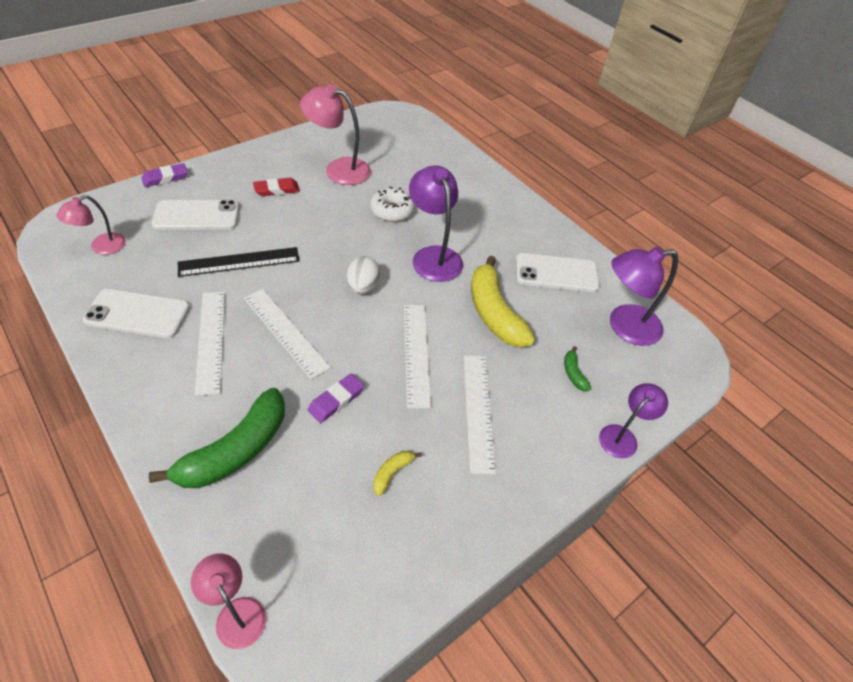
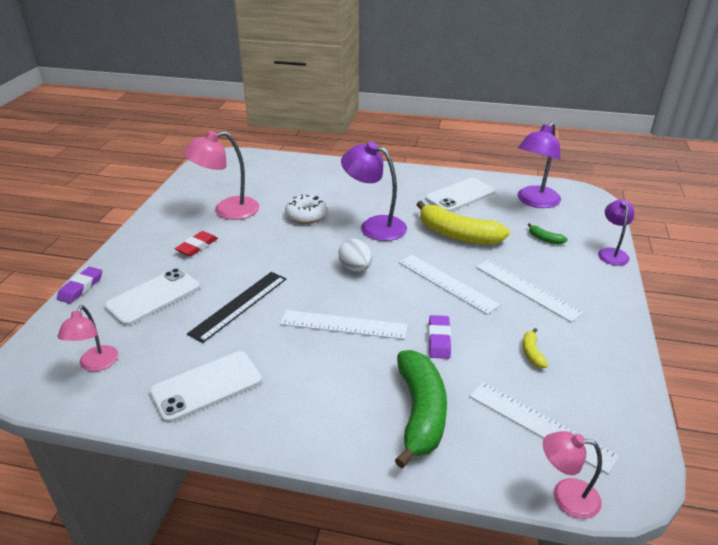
camera: 35 degrees left, 15 degrees down
(211, 340) = (296, 364): white ruler -> white ruler (540, 425)

